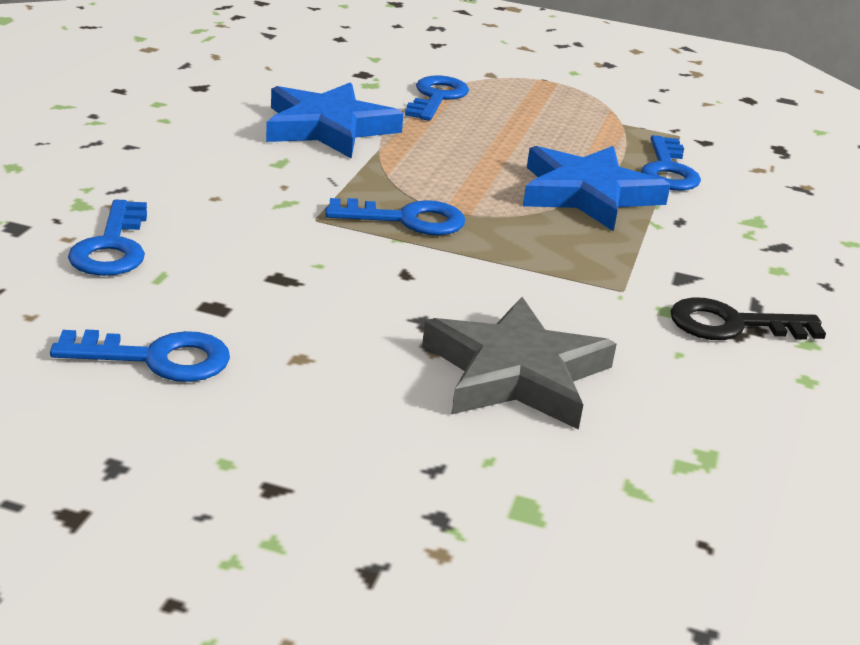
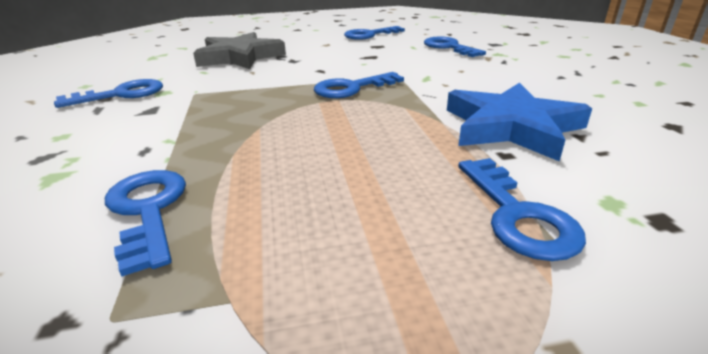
camera: 155 degrees right, 0 degrees up
(587, 194) = (239, 145): blue star -> none
(732, 325) = (121, 94): black key -> blue key

